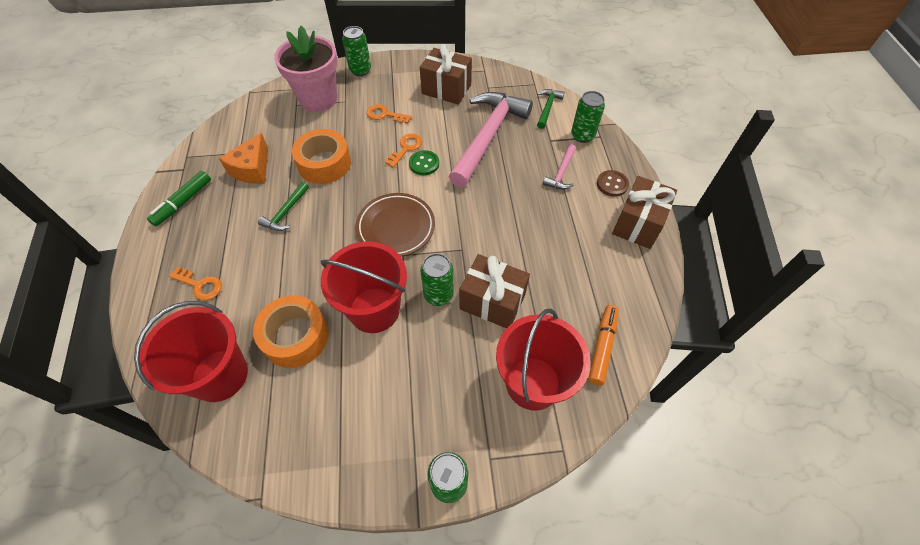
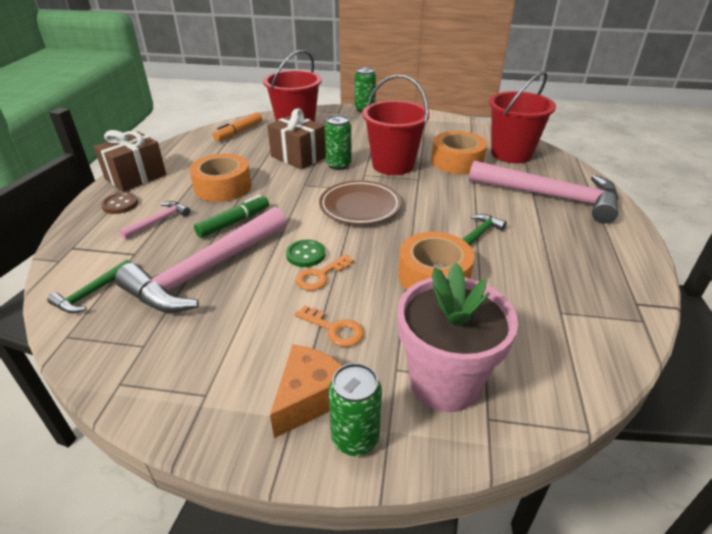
camera: 165 degrees left, 20 degrees down
(183, 202) = (610, 263): green marker -> green marker (234, 222)
(200, 285) = (550, 197): orange key -> pink hammer
(252, 169) = (533, 286): orange cheese -> orange cheese (310, 398)
(446, 89) = (213, 356): brown gift -> none
(540, 227) = (223, 187): none -> orange tape
(582, 136) = (91, 251): green can -> none

